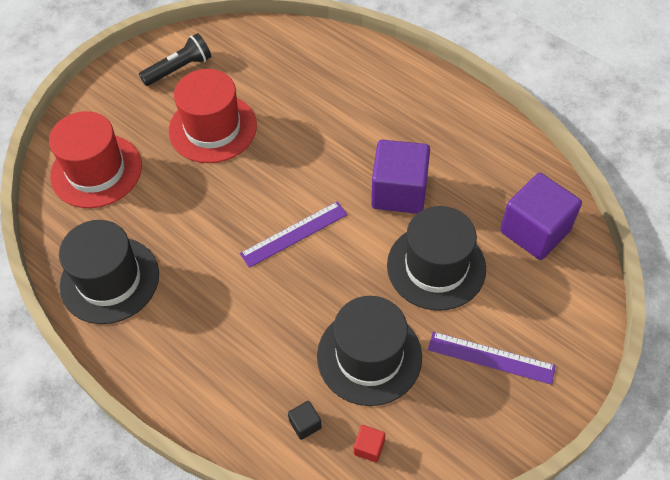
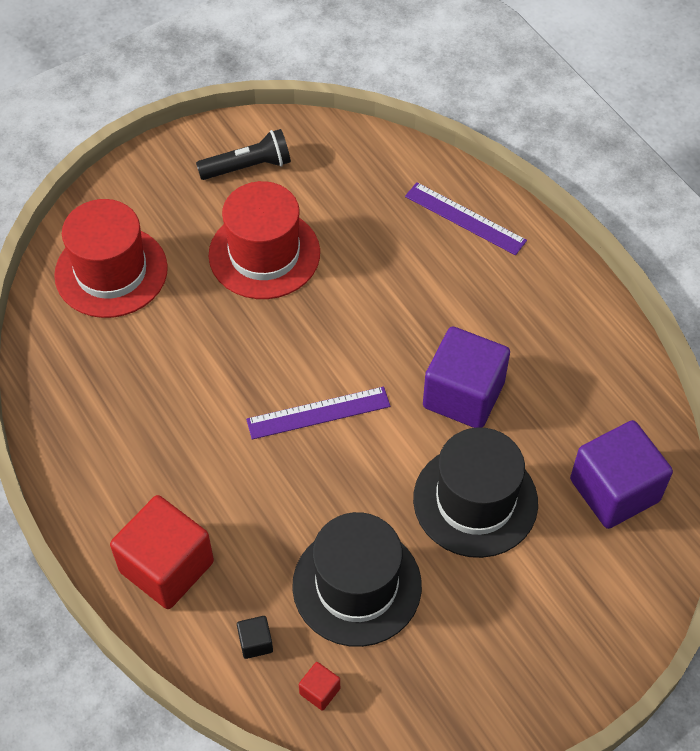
camera: 15 degrees right, 0 degrees up
(109, 280) = (87, 409): black hat -> none
(214, 385) = (167, 567): none -> red cube
(491, 358) = (501, 629): purple ruler -> purple ruler (465, 218)

